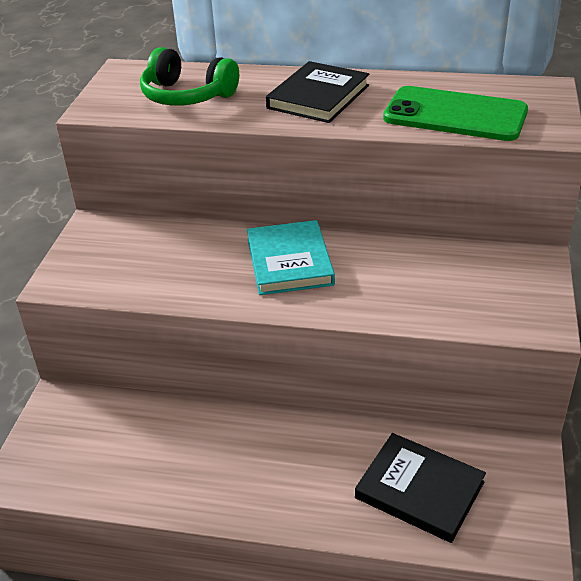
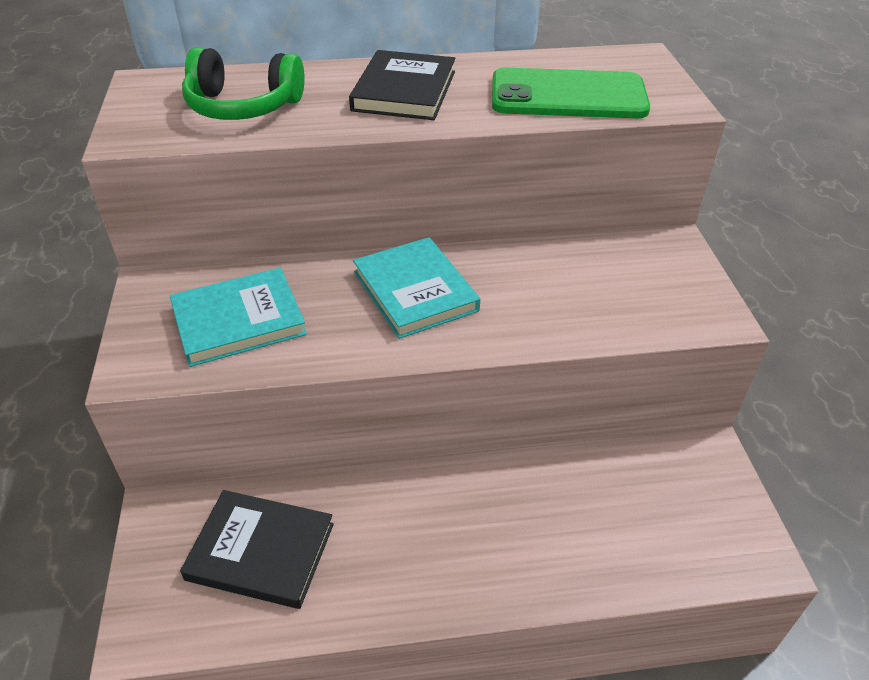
camera: 20 degrees left, 5 degrees up
(144, 261) = (239, 321): none -> turquoise book
(419, 490) = (624, 523): black book -> black book (261, 551)

